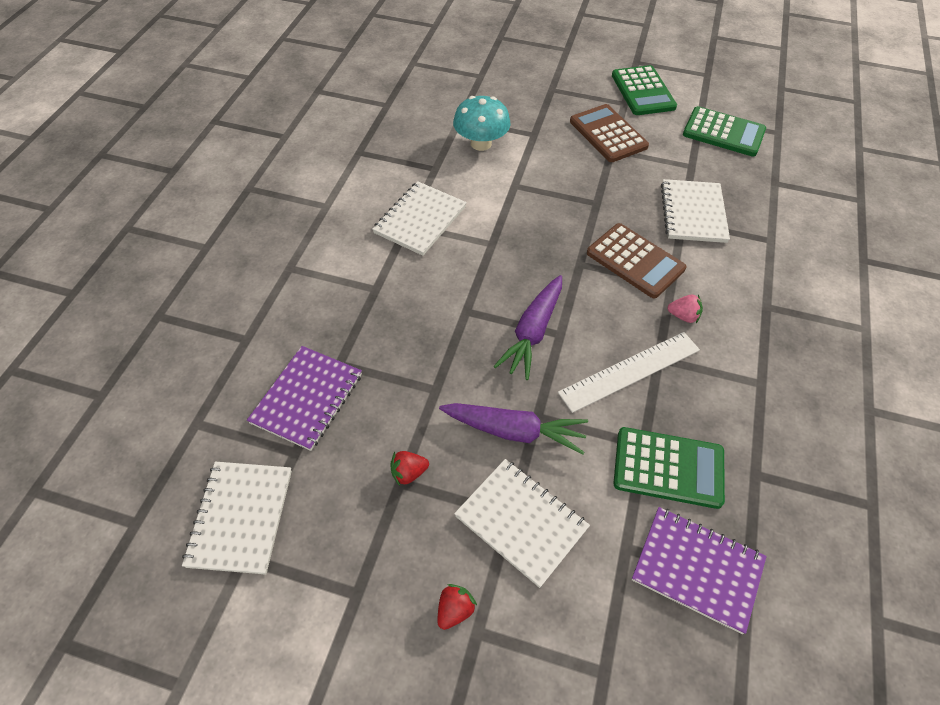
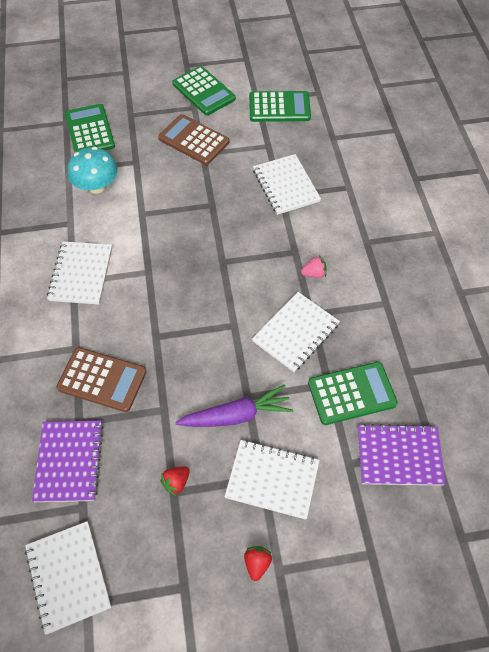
camera: 25 degrees left, 5 degrees up
(501, 91) = (90, 130): none -> green calculator
(532, 333) = (213, 333): purple carrot -> none
(630, 371) = (295, 333): white ruler -> white notebook
(635, 261) = (261, 243): brown calculator -> brown calculator (102, 380)

